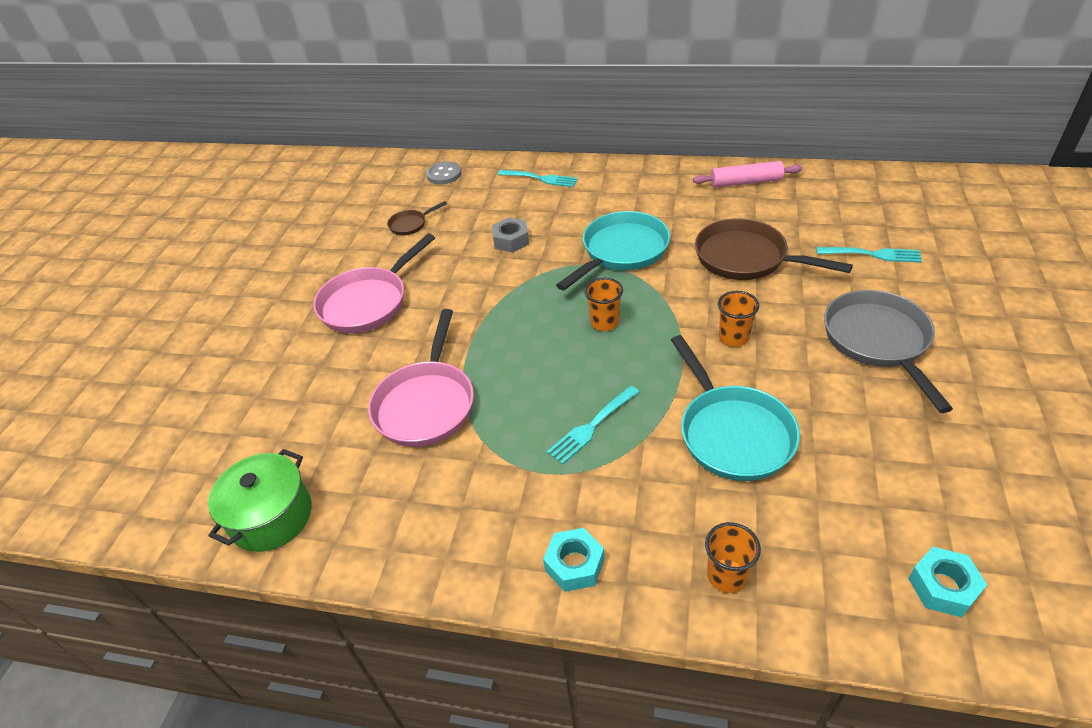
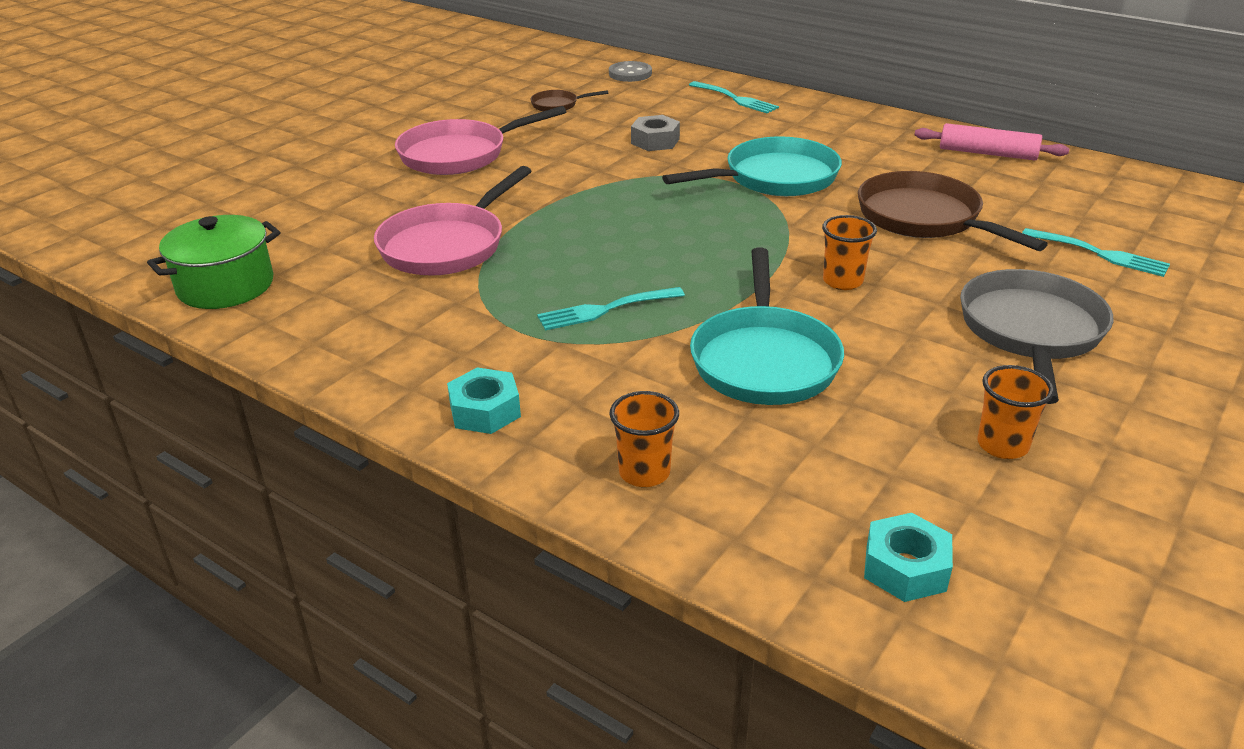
camera: 20 degrees right, 10 degrees down
(604, 323) = (699, 231): orange cup -> orange cup (1002, 445)

